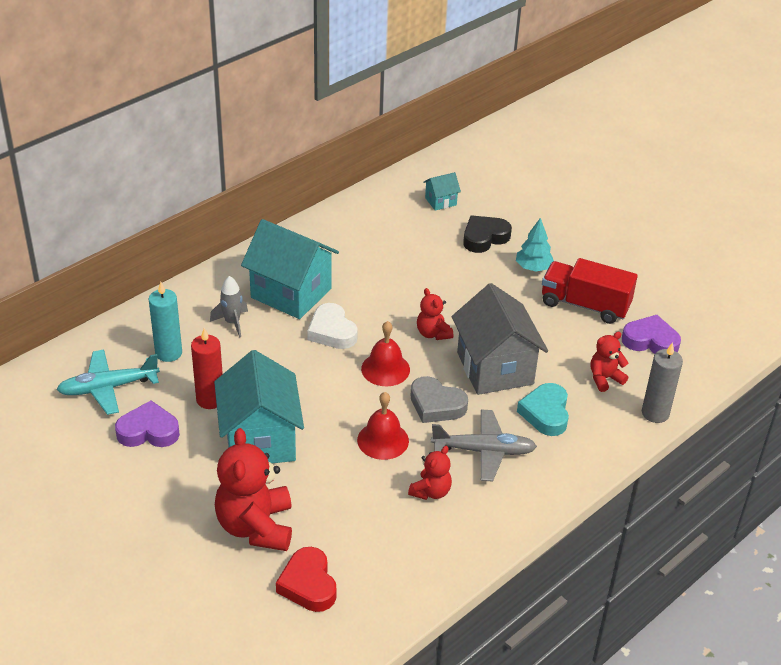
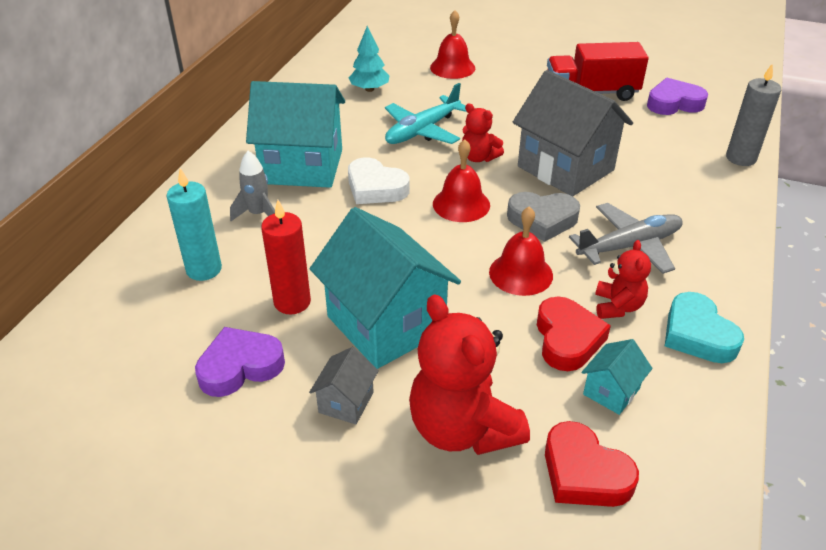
camera: 25 degrees left, 0 degrees up
(108, 388) = (151, 335): turquoise plane -> turquoise plane (422, 130)
(197, 481) = (346, 402): none -> grey house
(373, 499) = (567, 339): none -> red heart
(440, 201) = (386, 51): turquoise house -> turquoise house (611, 391)
(484, 238) = (452, 67): black heart -> red bell
(533, 268) = (518, 78): turquoise tree -> turquoise tree (369, 89)
(545, 413) = (650, 191): turquoise heart -> turquoise heart (697, 334)
(605, 378) = (669, 144): red teddy bear -> none

